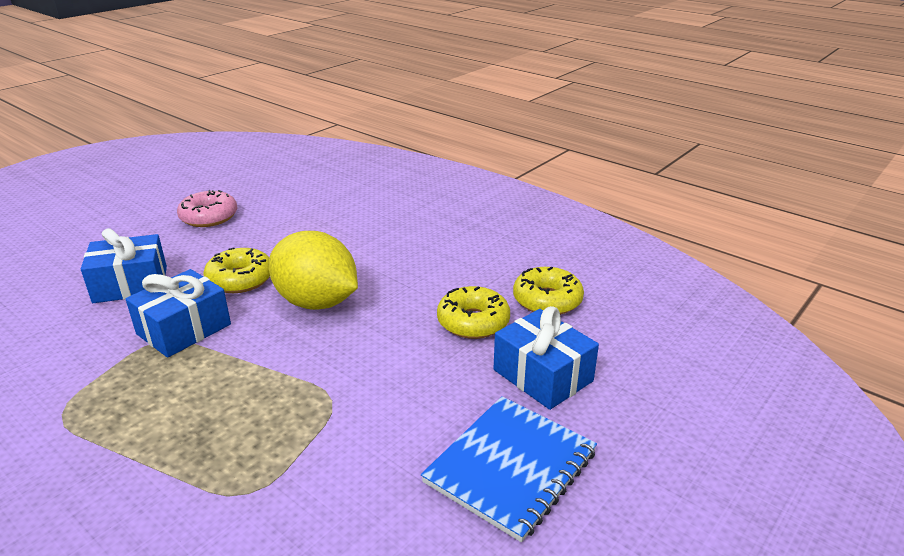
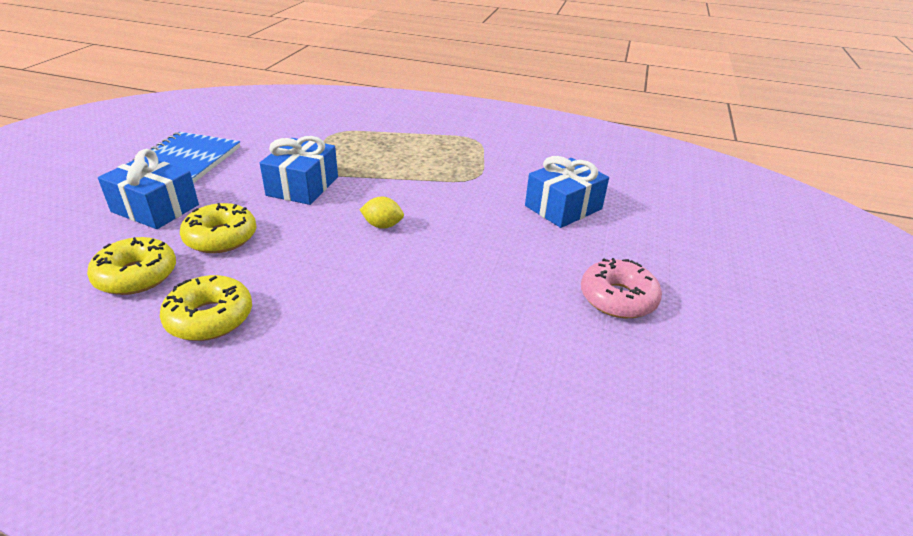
camera: 155 degrees right, 5 degrees up
(184, 329) = (468, 186): blue gift -> blue gift (302, 186)
(240, 279) = (476, 231): yellow donut -> yellow donut (210, 318)
(316, 302) = (382, 225): yellow lemon -> yellow lemon, size x0.43

